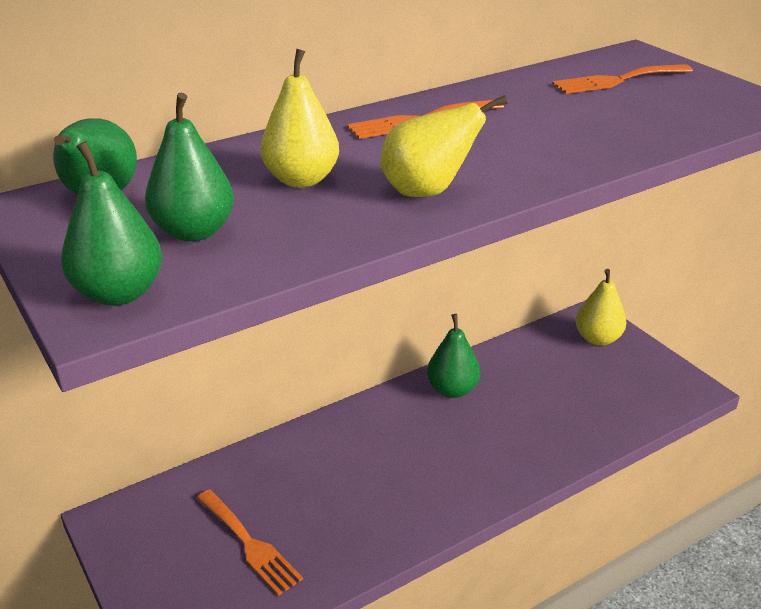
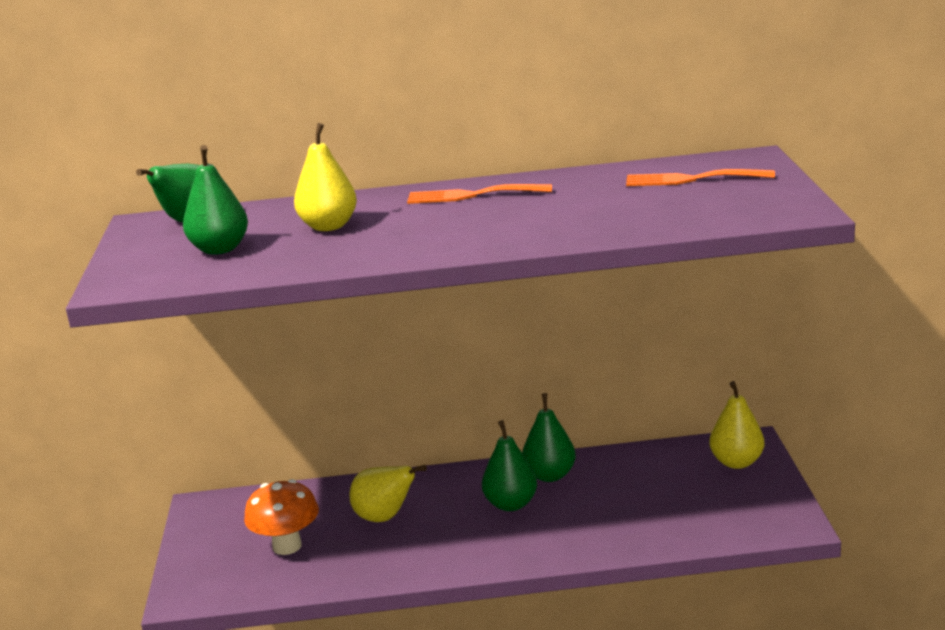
camera: 30 degrees right, 10 degrees down
(119, 293) = (137, 277): green pear -> green pear (511, 504)
(250, 544) = (287, 546): orange fork -> orange mushroom
(427, 192) = (404, 244): yellow pear -> yellow pear (385, 518)

